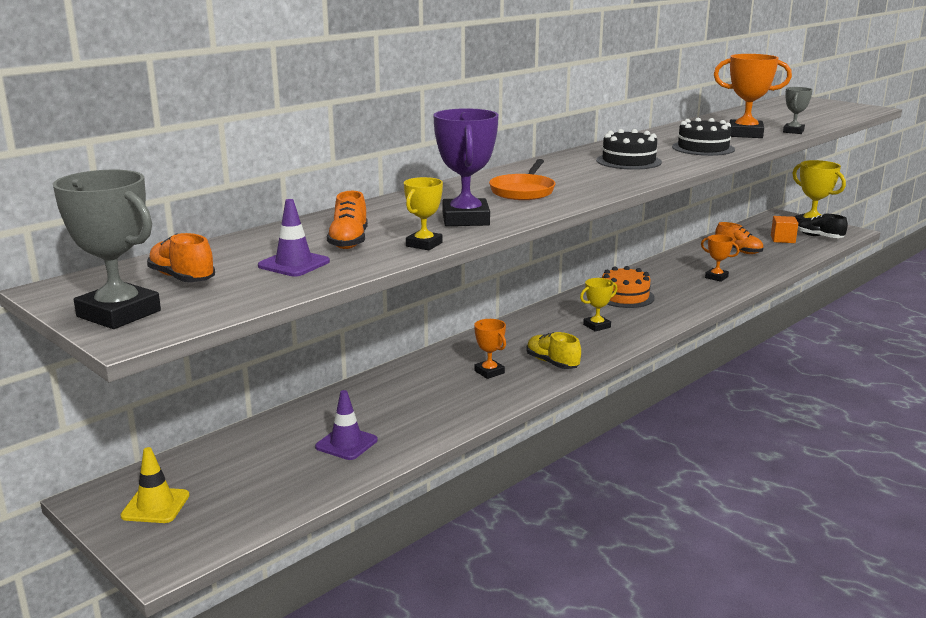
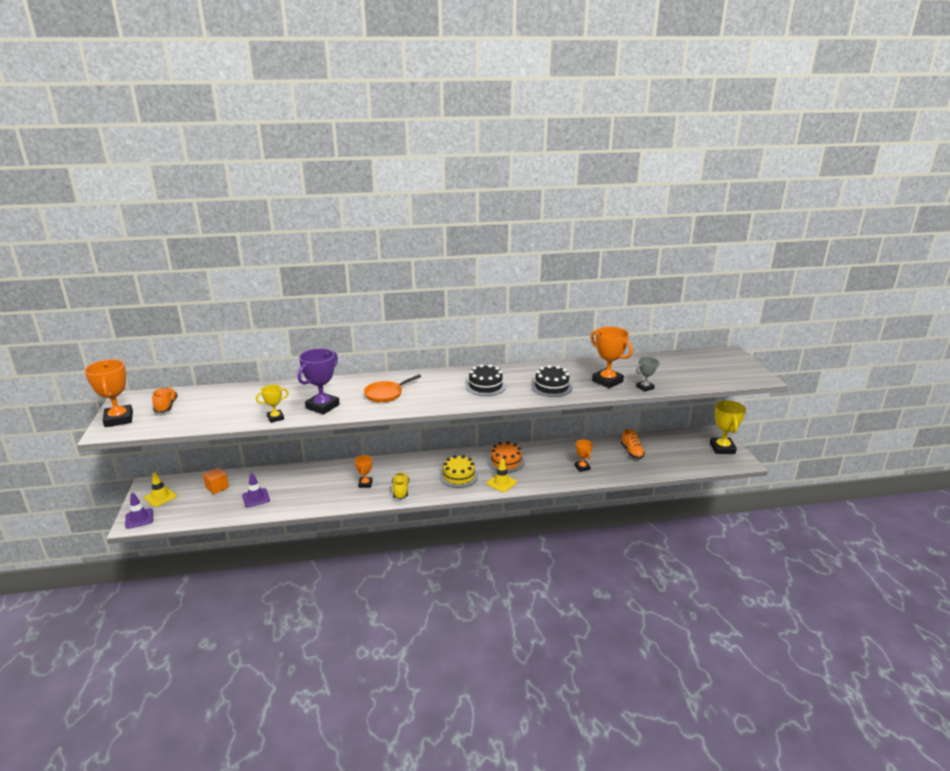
camera: 35 degrees right, 5 degrees up
(119, 314) = (119, 419): grey trophy -> orange trophy
(294, 264) = (212, 412): purple traffic cone -> purple traffic cone (139, 518)
(349, 241) = (253, 405): orange shoe -> none
(597, 326) = (458, 476): yellow trophy -> yellow cake
(659, 316) = (501, 483): none -> yellow traffic cone
(782, 239) = (679, 453): orange cube -> orange cube (217, 487)
(819, 237) = (710, 460): black shoe -> none

